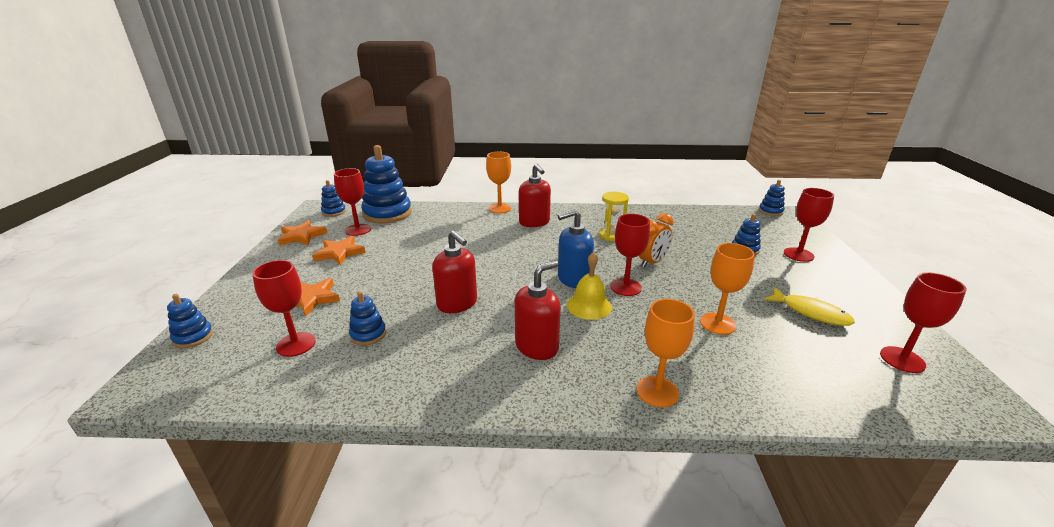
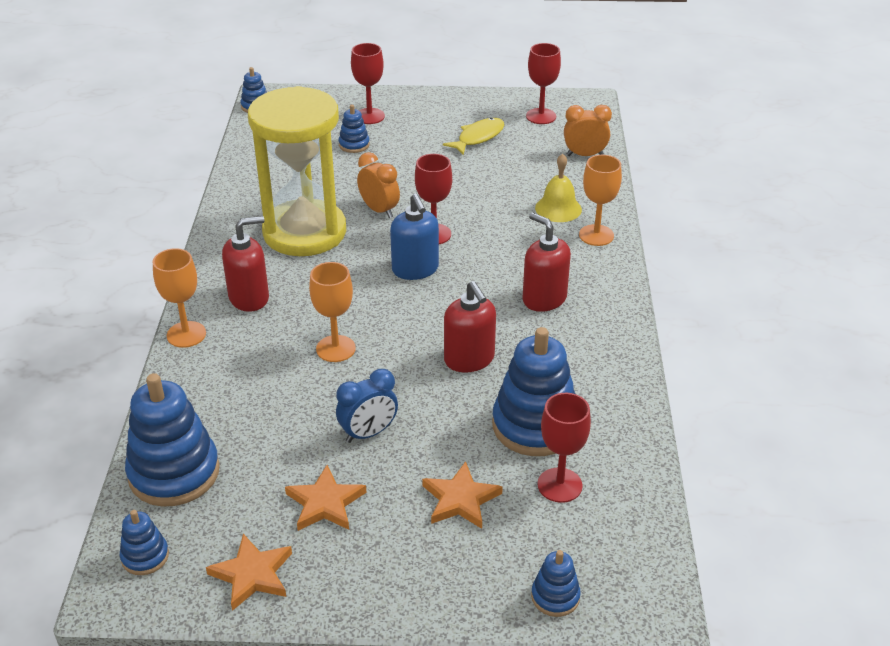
camera: 90 degrees left, 10 degrees up
(358, 230) = (239, 500): red goblet -> none
(368, 334) = (535, 425): blue stacking toy -> blue stacking toy, size x2.06
(392, 264) = (368, 433): none -> blue clock
(457, 303) = (469, 359): red soap dispenser -> red soap dispenser turned 105 degrees clockwise
(589, 306) = (471, 262): yellow bell -> yellow bell (558, 208)
(611, 235) = (304, 232): yellow hourglass -> yellow hourglass, size x2.43
(717, 323) = (498, 189): orange goblet -> orange goblet (335, 349)
(836, 394) = (584, 155): none -> orange clock

